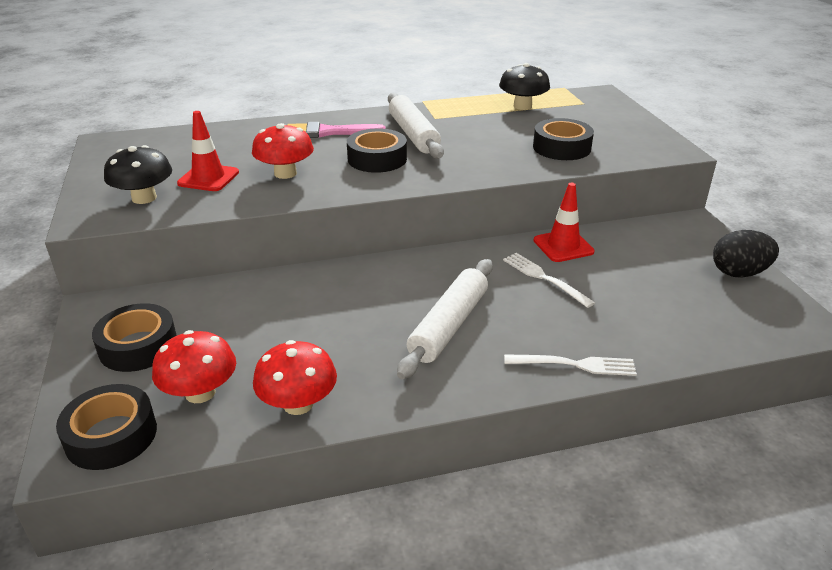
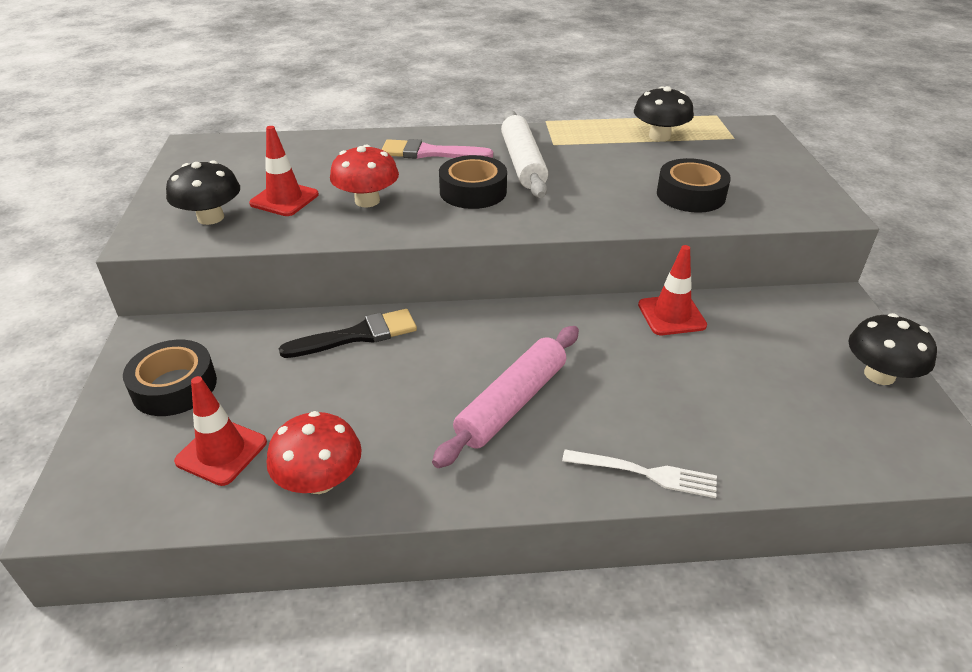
camera: 10 degrees right, 5 degrees up
(111, 435) = (117, 491): black tape -> none
(200, 392) = (221, 452): red mushroom -> red traffic cone
(296, 288) = (357, 335): none -> black brush
(448, 325) = (511, 403): white rolling pin -> pink rolling pin
(544, 278) = (638, 355): white fork -> none
(739, 273) = (879, 375): black egg -> black mushroom

